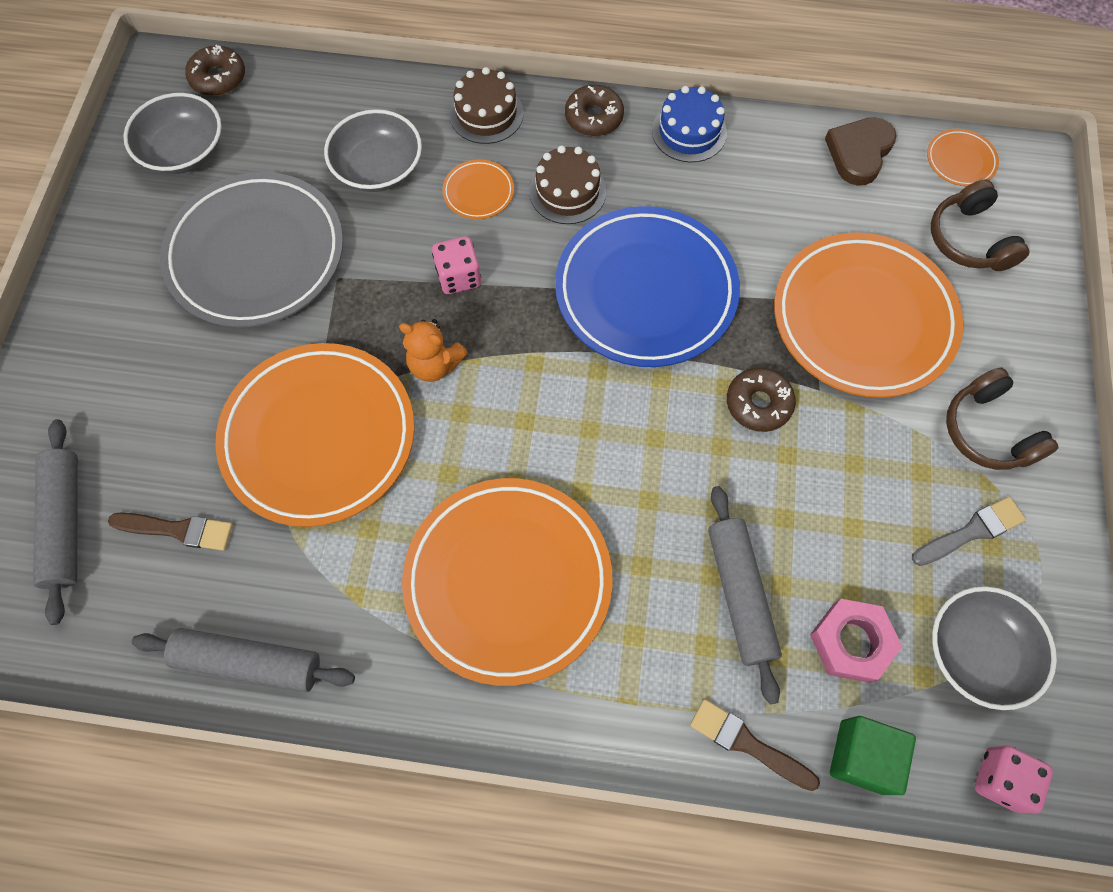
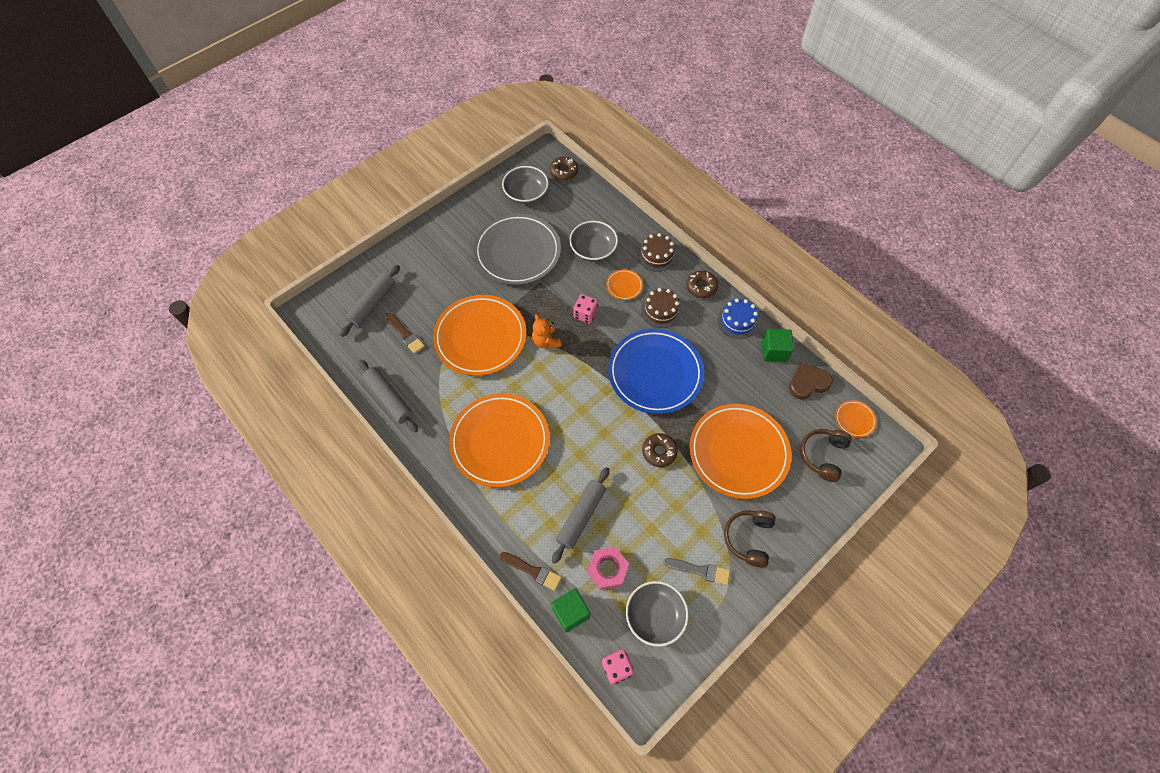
camera: 40 degrees right, 5 degrees down
(748, 744) = (532, 571): brown brush -> brown brush turned 135 degrees clockwise
(776, 140) = (774, 351): none -> green cube

